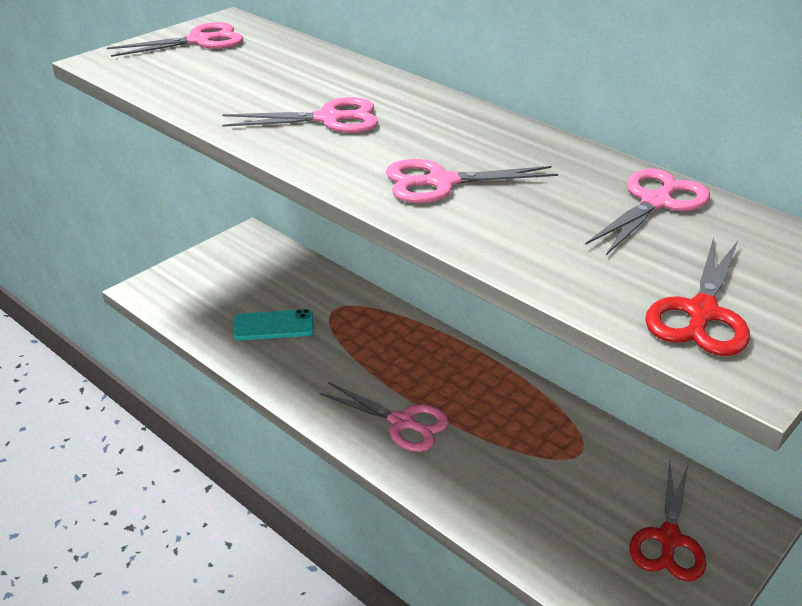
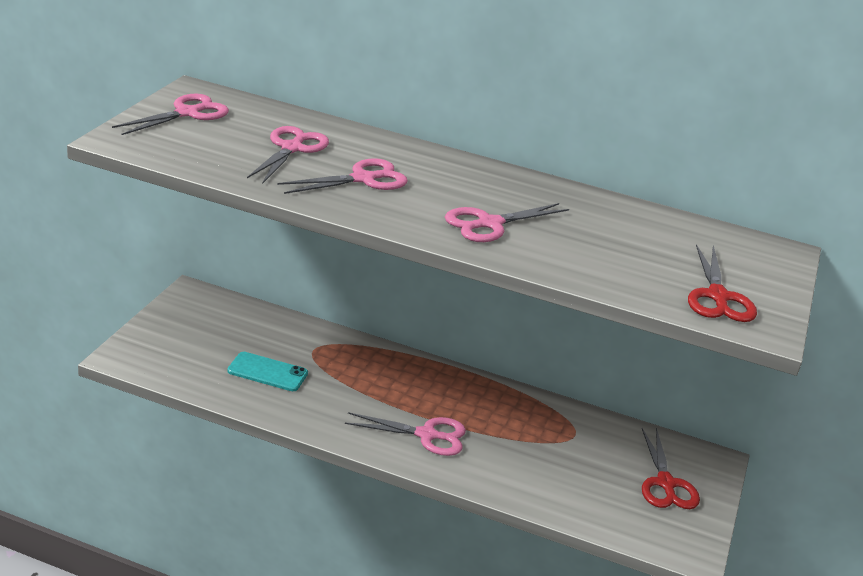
camera: 25 degrees left, 5 degrees down
(273, 325) = (267, 372): turquoise phone -> turquoise phone turned 45 degrees clockwise
(655, 202) = (644, 223): pink scissors -> pink scissors (292, 148)

